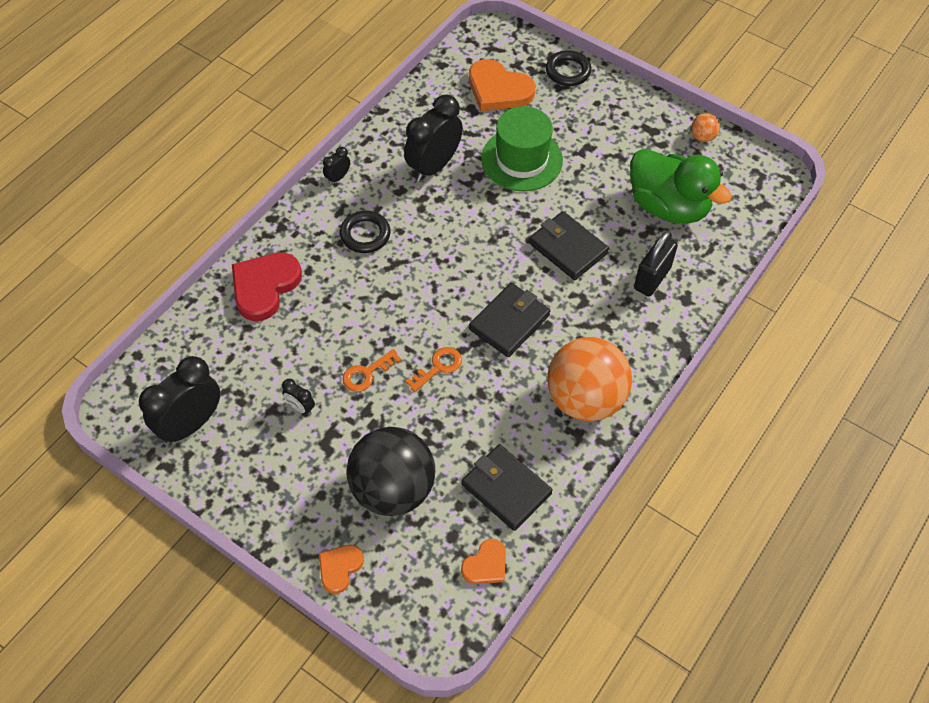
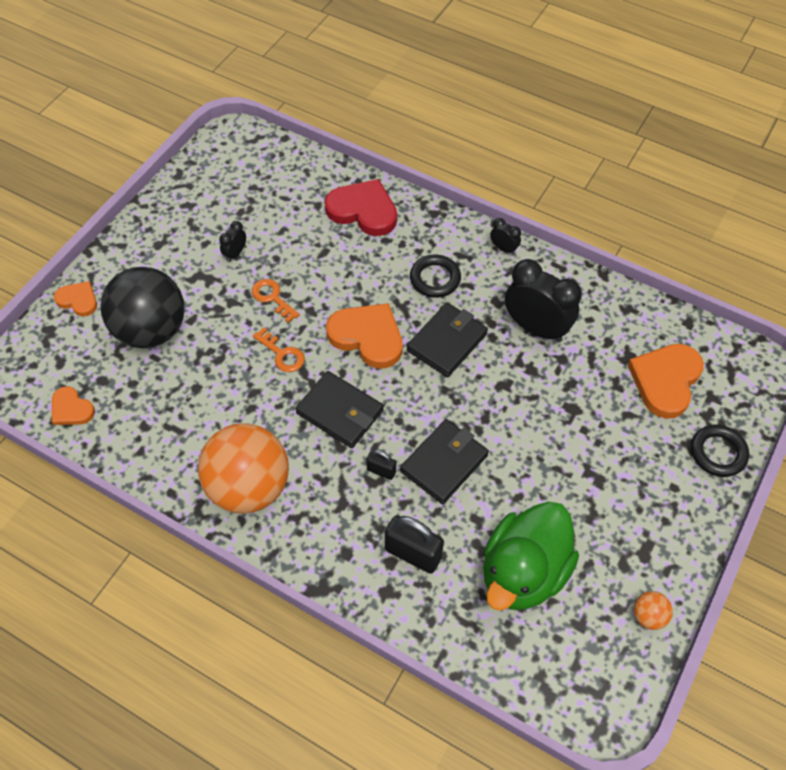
camera: 85 degrees right, 0 degrees up
(191, 424) = (217, 182): black clock -> none
(427, 294) = (367, 337): none -> orange heart
(506, 489) = (147, 420): black wallet -> black wallet (447, 342)
(522, 159) = (563, 411): green hat -> none
(573, 294) = (381, 471): none -> black padlock

